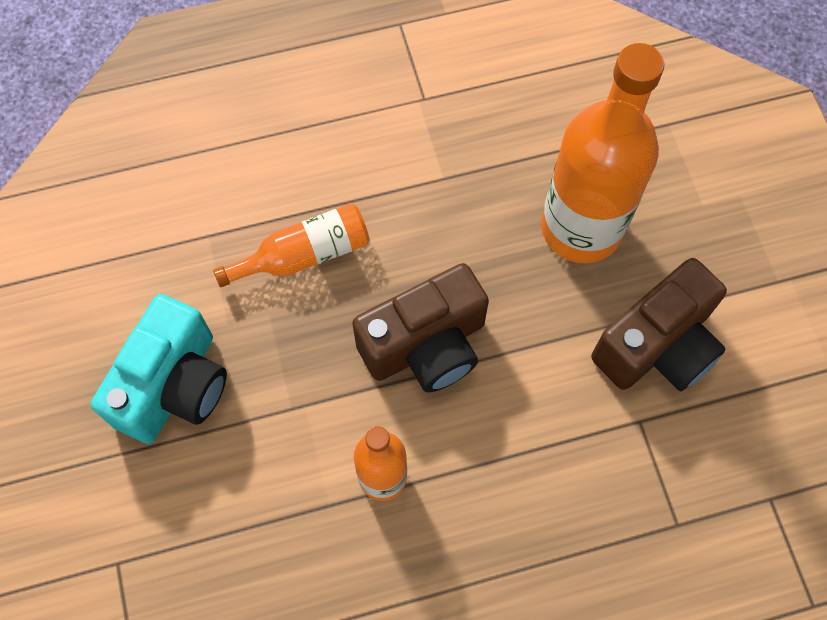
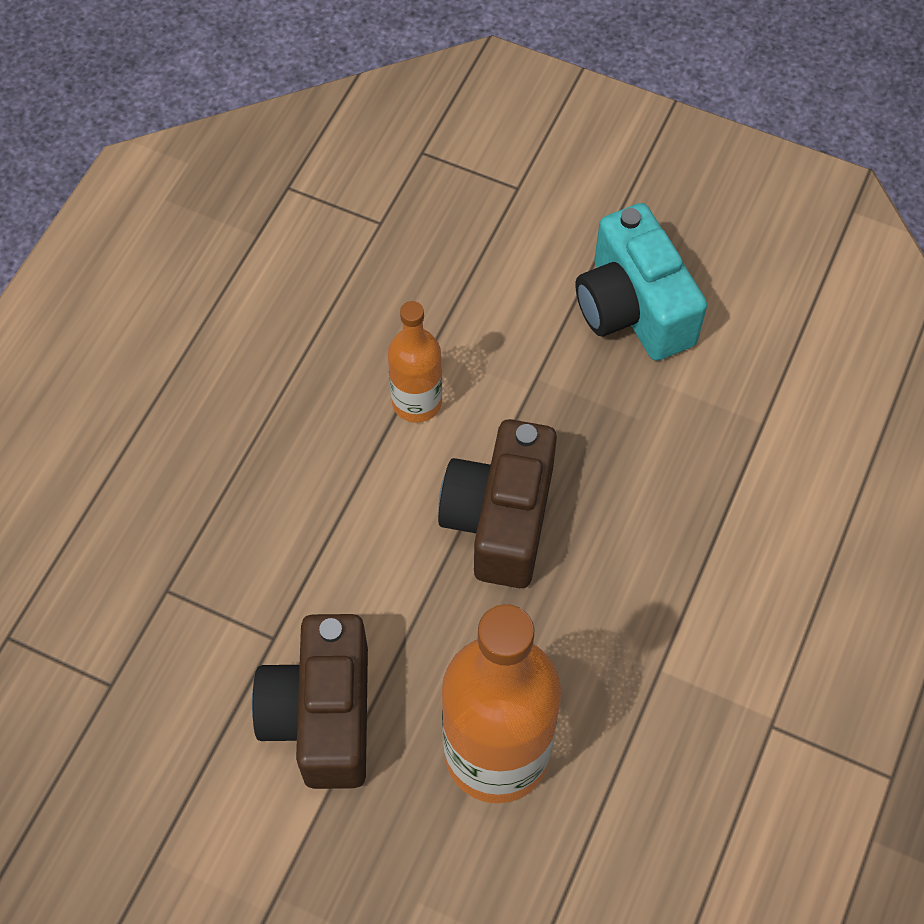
camera: 130 degrees right, 5 degrees down
(304, 255) = (676, 486): orange bottle -> none

